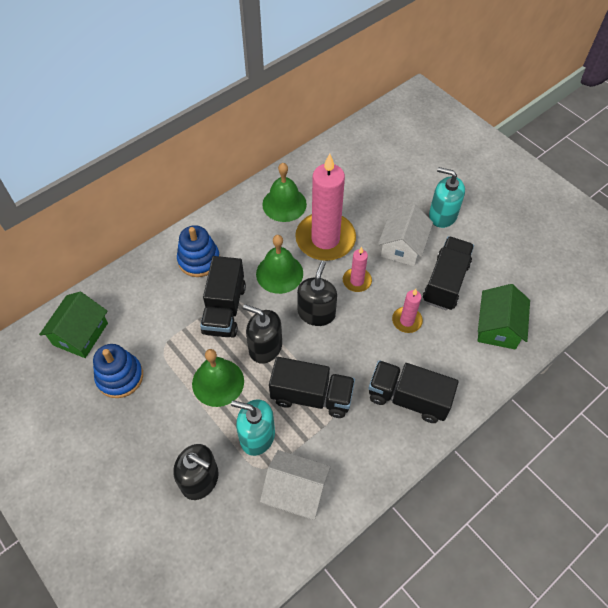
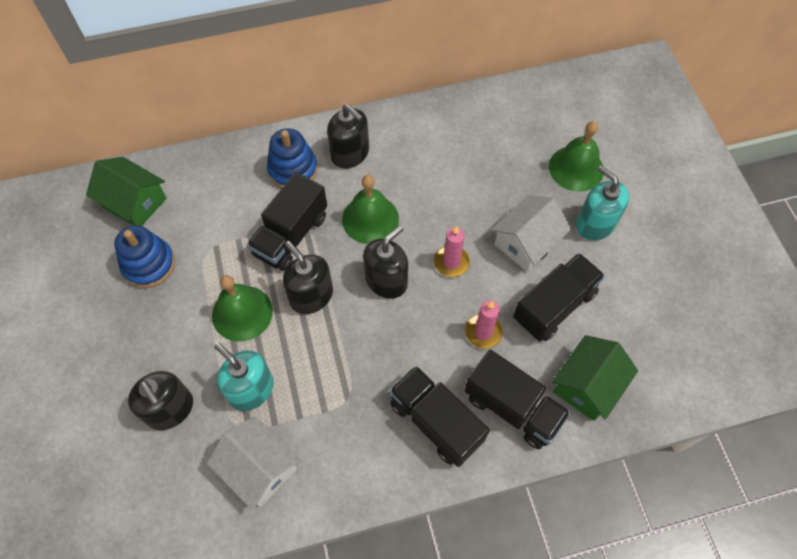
camera: 25 degrees right, 5 degrees up
(80, 334) = (134, 202): green house -> green house turned 75 degrees clockwise
(237, 231) = (350, 153): none -> black soap dispenser
(284, 204) = (418, 141): green bell -> green bell (576, 168)
(311, 396) = (331, 372): black truck -> black truck (512, 408)
(325, 239) = (442, 199): pink candle -> none

